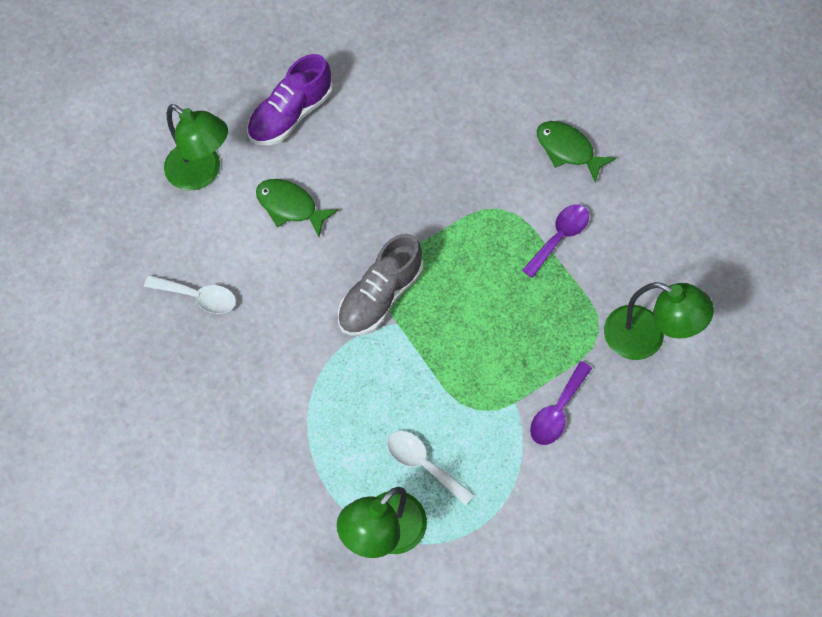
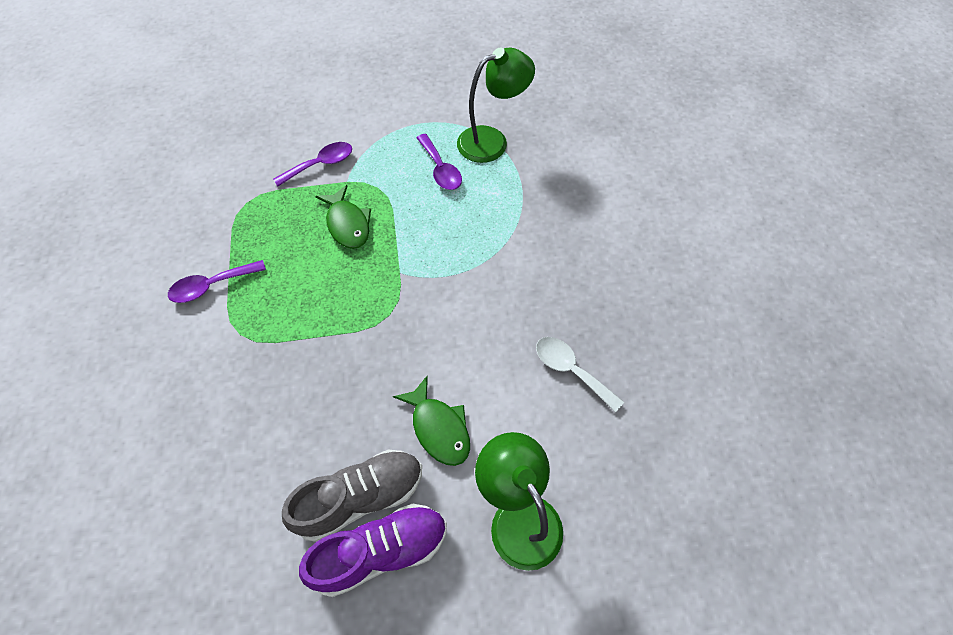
camera: 155 degrees left, 5 degrees down
(380, 296) = (400, 300): grey shoe -> grey shoe (361, 497)
(423, 464) = (440, 169): white spoon -> purple spoon
(568, 150) = (131, 365): green fish -> green fish (347, 224)
(646, 338) = (216, 184): green lamp -> none

